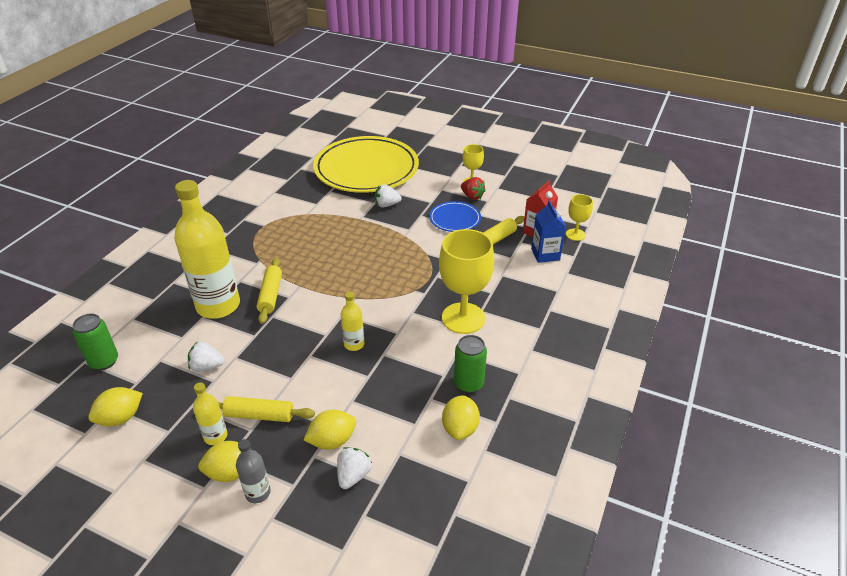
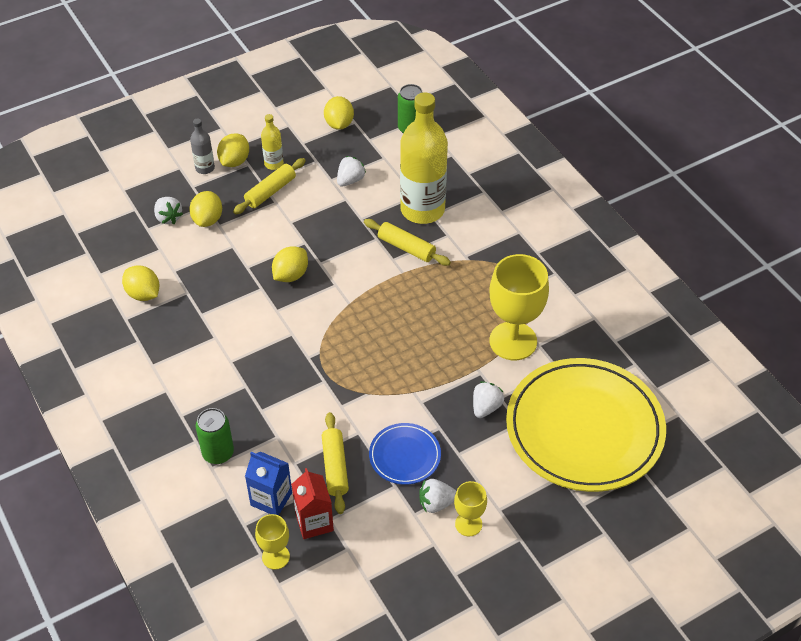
camera: 125 degrees right, 10 degrees up
(354, 344) = (290, 275): yellow bottle -> yellow lemon
(463, 318) = (249, 366): yellow goblet -> yellow goblet (513, 341)
(468, 383) = (176, 324): green can -> green can (218, 453)
(472, 196) = (436, 503): red strawberry -> white strawberry

